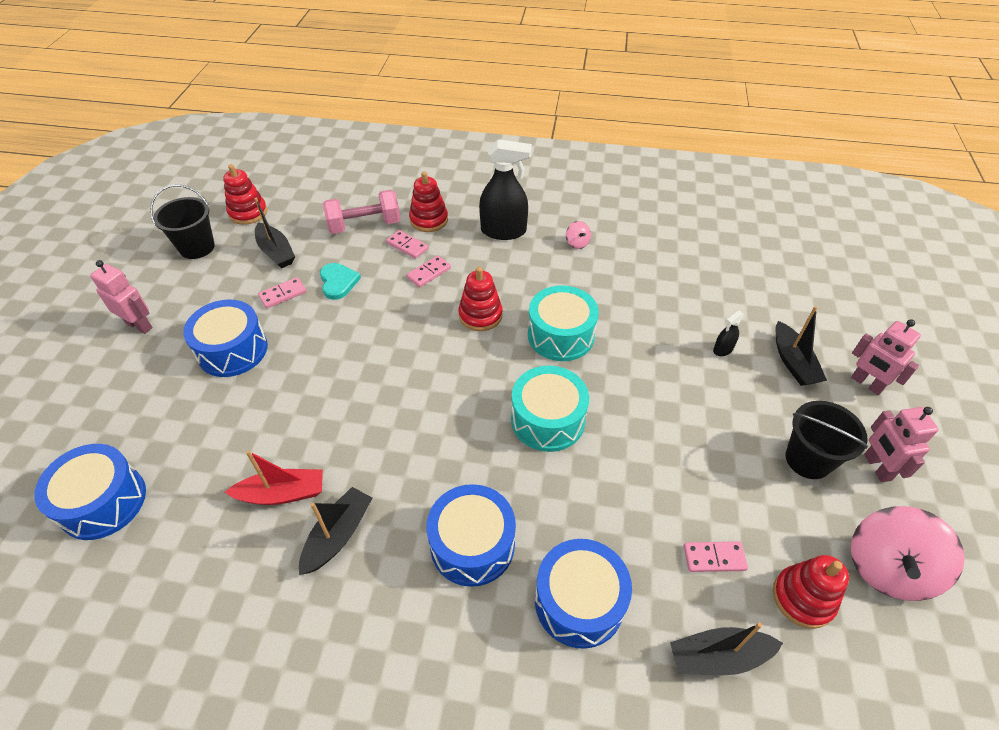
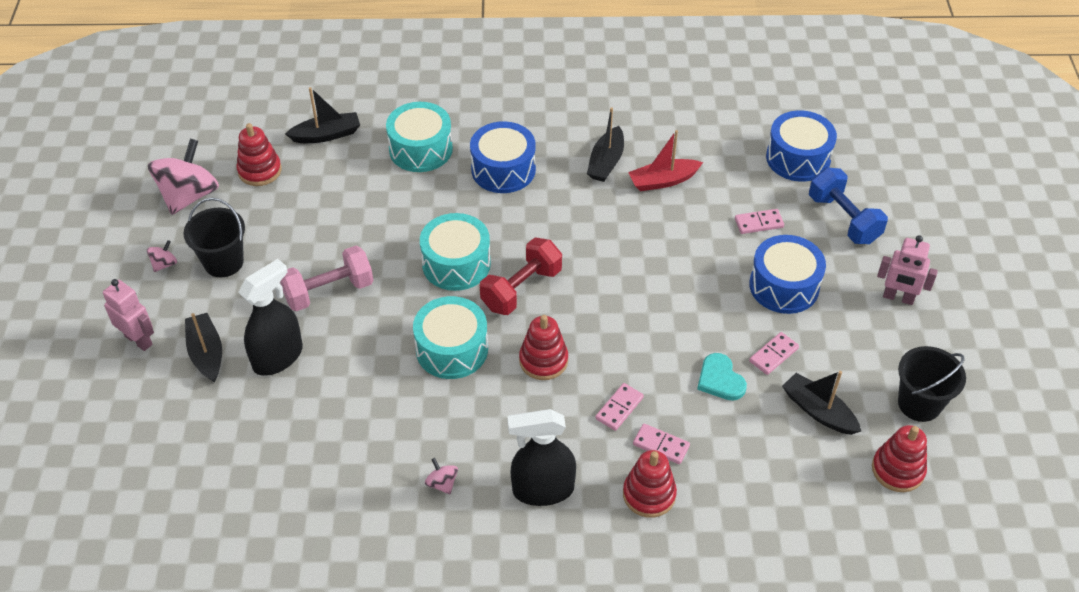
camera: 170 degrees right, 0 degrees up
(120, 411) = (843, 219): none -> blue dumbbell
(364, 225) = (731, 471): pink dumbbell -> pink dumbbell (329, 291)
(485, 382) = (521, 289): none -> red dumbbell
(579, 601) = (421, 149): blue drum -> turquoise drum
(714, 558) = (320, 185): pink domino -> pink domino (759, 223)
(722, 349) = (278, 357): black spray bottle -> black spray bottle, size x2.18
(877, 467) = (164, 264): pink robot -> pink spinning top

